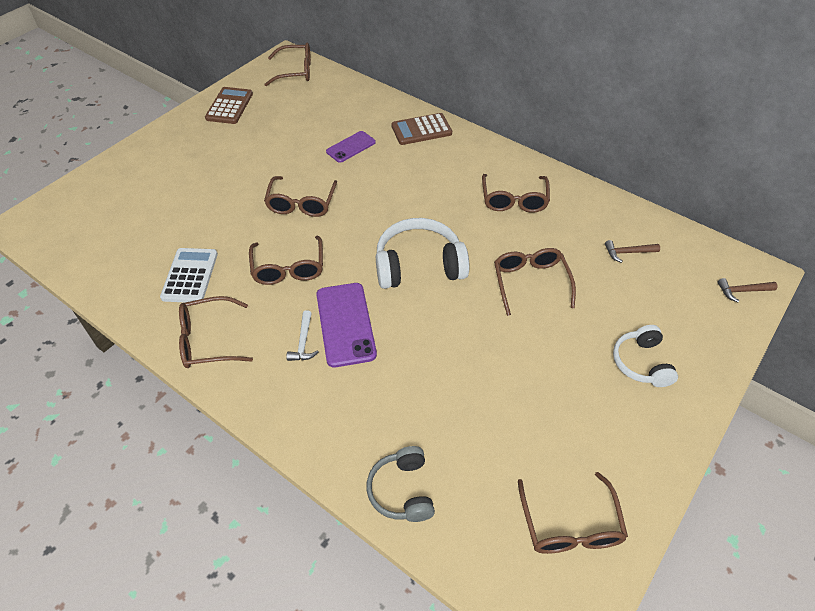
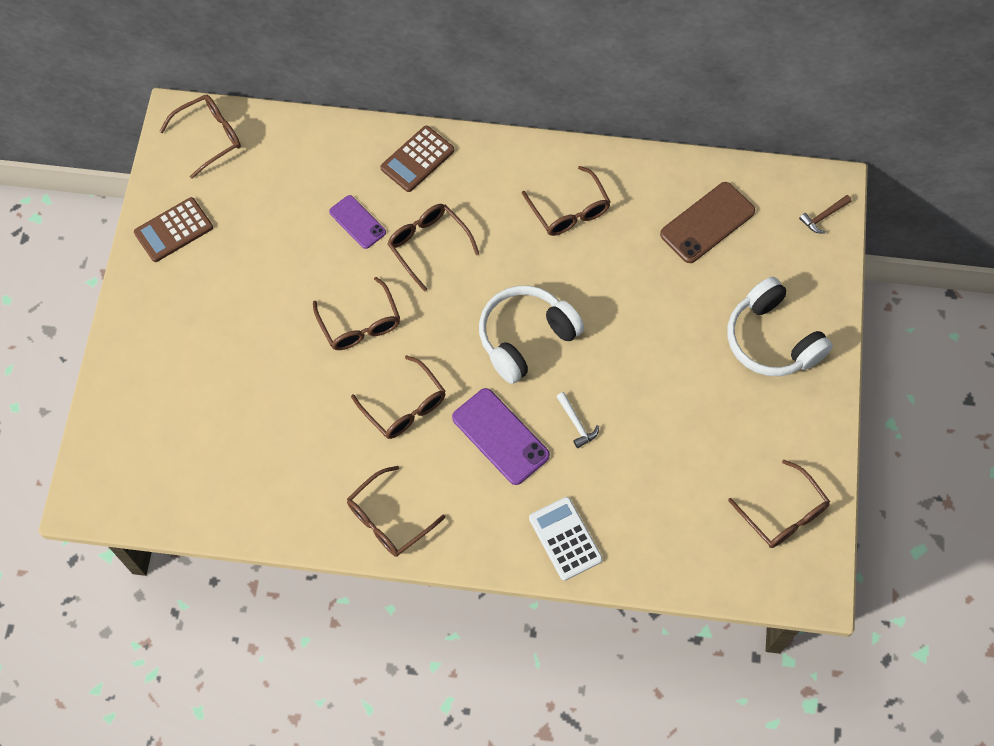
camera: 30 degrees left, 15 degrees up
(190, 276) = (315, 465): white calculator -> white calculator (565, 539)
(229, 106) = (173, 230): brown calculator -> brown calculator turned 105 degrees counterclockwise
(303, 342) = (476, 475): white hammer -> white hammer (576, 423)
(351, 147) = (357, 222): purple phone -> purple phone turned 60 degrees counterclockwise
(402, 490) = (645, 557): grey headphones -> none
(530, 282) = (637, 303): brown glasses -> brown glasses (428, 245)
(628, 252) = (707, 222): brown hammer -> brown phone
(641, 363) = (771, 340): white headphones -> white headphones, size x1.62

